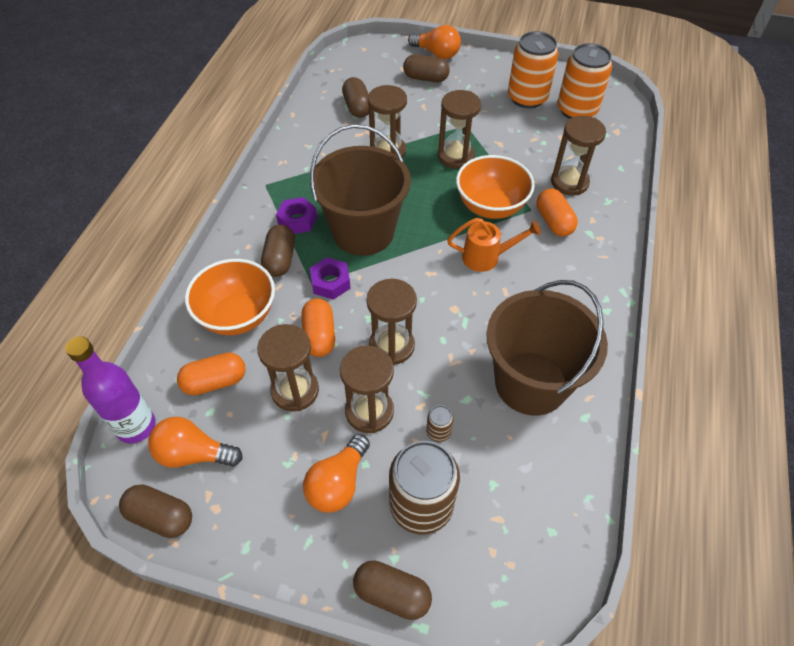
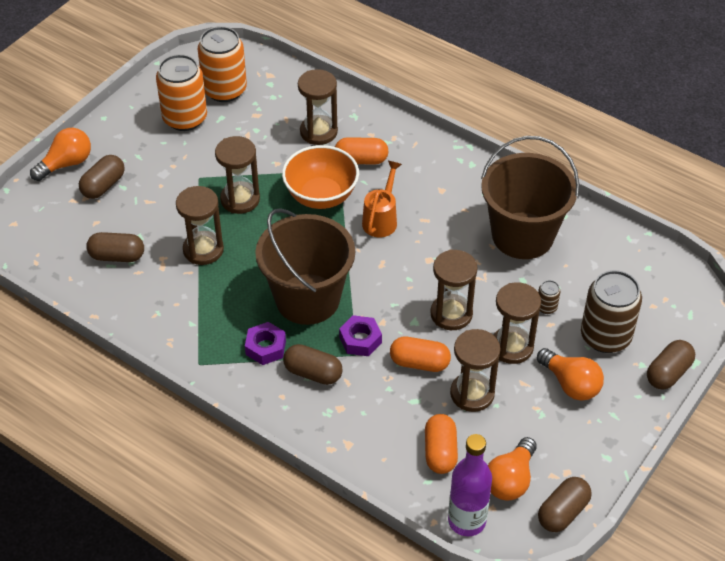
camera: 70 degrees left, 5 degrees down
(237, 316) = (370, 421): orange bowl -> none

